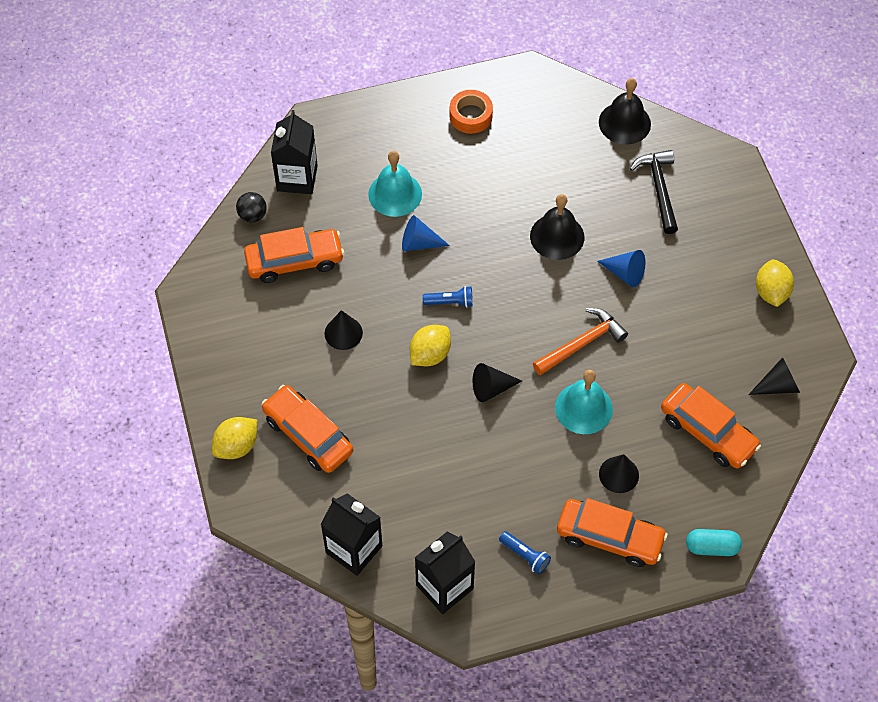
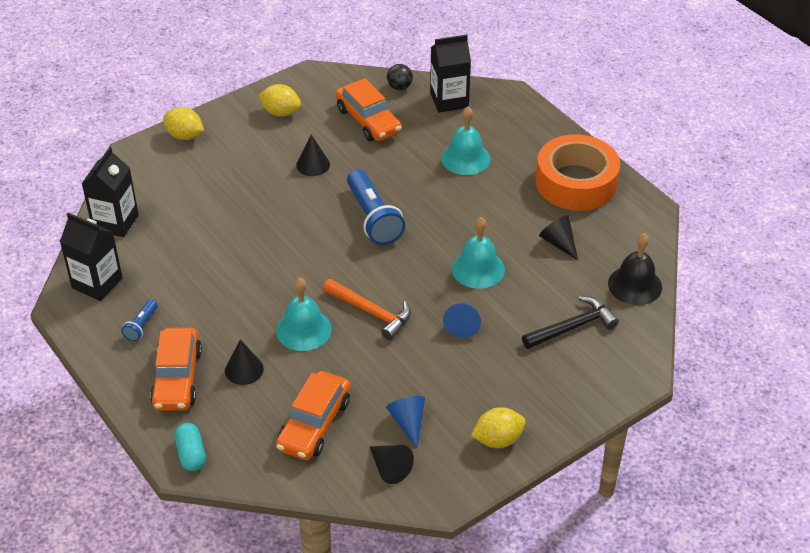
camera: 70 degrees right, 15 degrees down
(308, 435) = (210, 170): orange car -> none
(419, 243) = (423, 185): blue cone -> blue cone (408, 422)
(430, 354) = (315, 219): yellow lemon -> yellow lemon (281, 112)
(450, 302) = (373, 218): blue flashlight -> blue flashlight, size x2.06
(470, 116) = (576, 182): orange tape -> orange tape, size x1.97
(491, 388) = (298, 265): black cone -> black cone (559, 243)
(557, 236) = (478, 269): black bell -> turquoise bell

